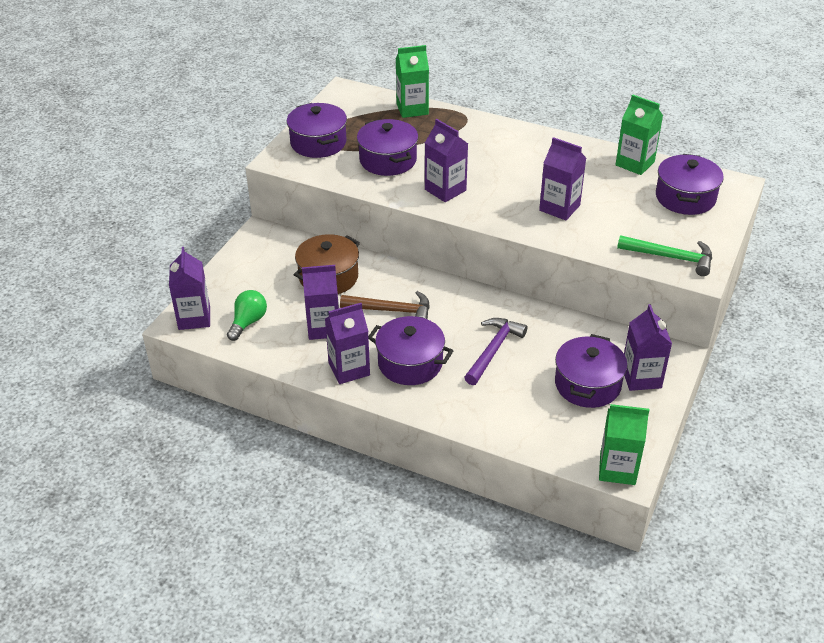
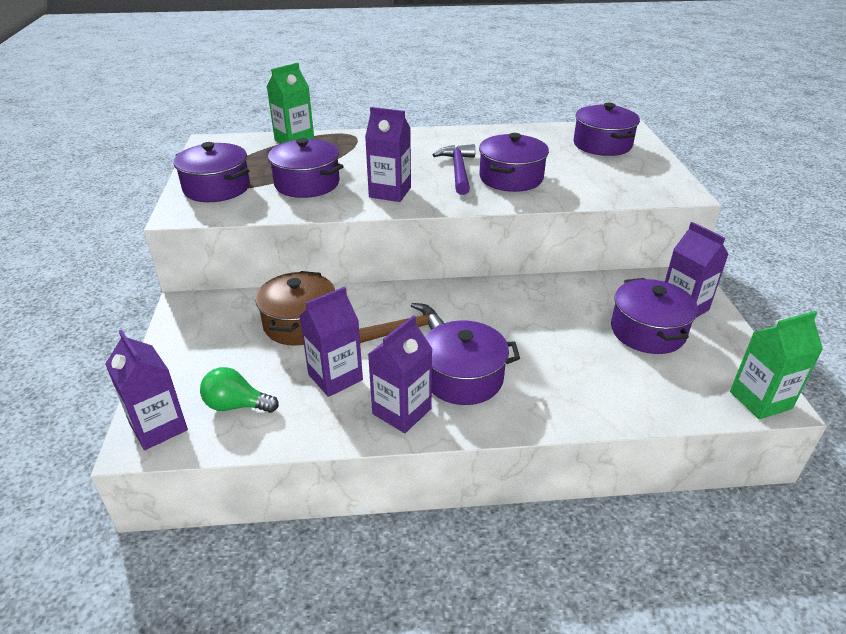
camera: 30 degrees left, 5 degrees down
(248, 322) = (236, 405): green light bulb -> green light bulb turned 75 degrees counterclockwise
(493, 350) = (533, 333): purple hammer -> purple hammer (458, 170)
(559, 208) = (511, 178): purple carton -> purple pot
(635, 163) = (535, 133): green carton -> none
(671, 257) = (646, 187): green hammer -> none

